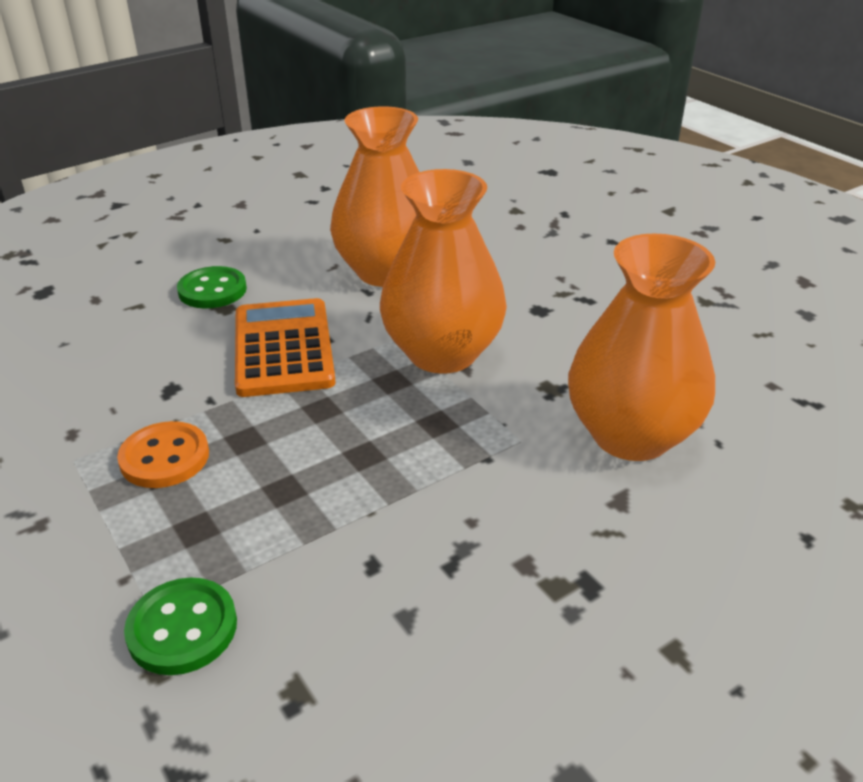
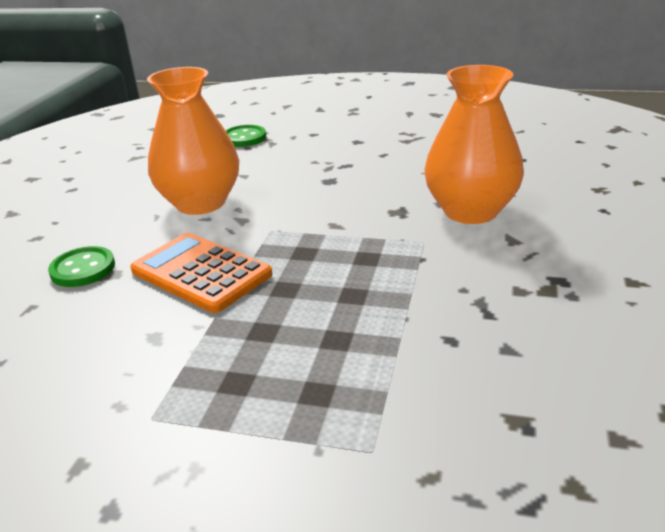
camera: 40 degrees left, 5 degrees down
(165, 457) = (224, 373): orange button -> none
(182, 628) = (404, 443): green button -> green button (244, 138)
(442, 353) = (311, 225): orange vase -> none

